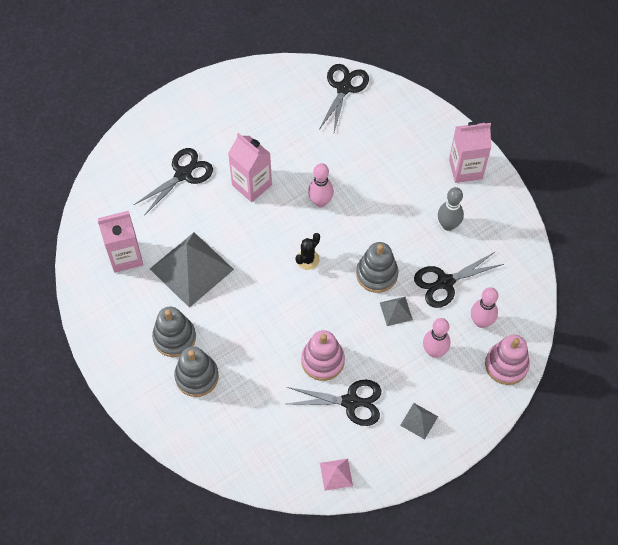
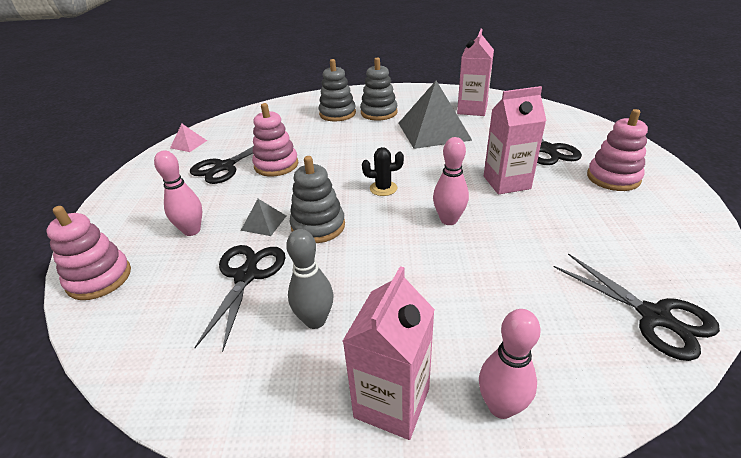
camera: 125 degrees right, 25 degrees down
(207, 125) = (613, 178): none -> pink stacking toy
(307, 259) = (383, 188): black cactus -> black cactus turned 75 degrees counterclockwise
(419, 421) = (155, 195): grey pyramid -> none
(481, 322) = (166, 283): pink bowling pin -> pink bowling pin (501, 406)

